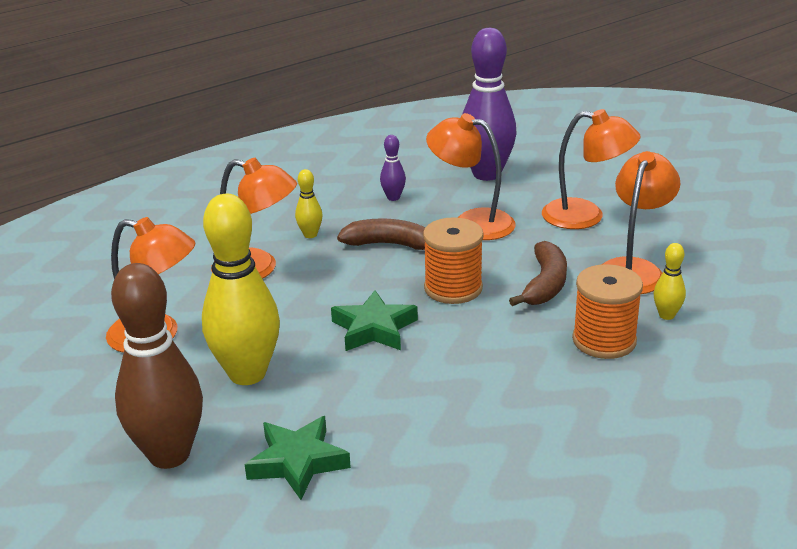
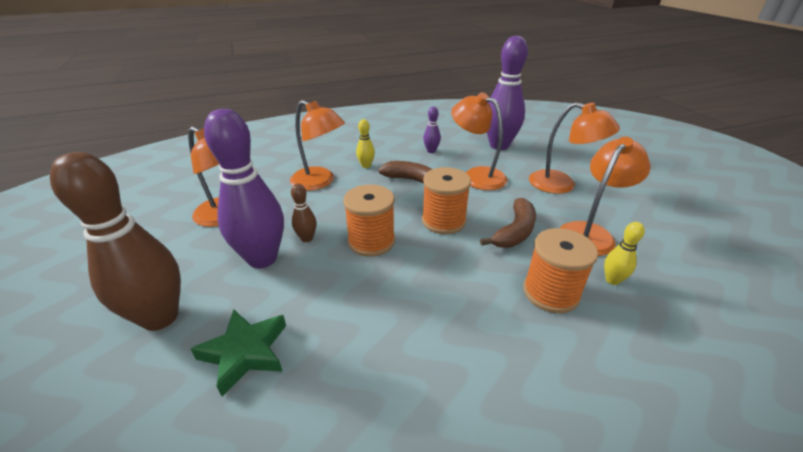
camera: 15 degrees right, 5 degrees up
(247, 374) = (262, 259): yellow bowling pin -> purple bowling pin
(288, 341) = (307, 238): none -> brown bowling pin
(374, 328) = (371, 241): green star -> orange spool

